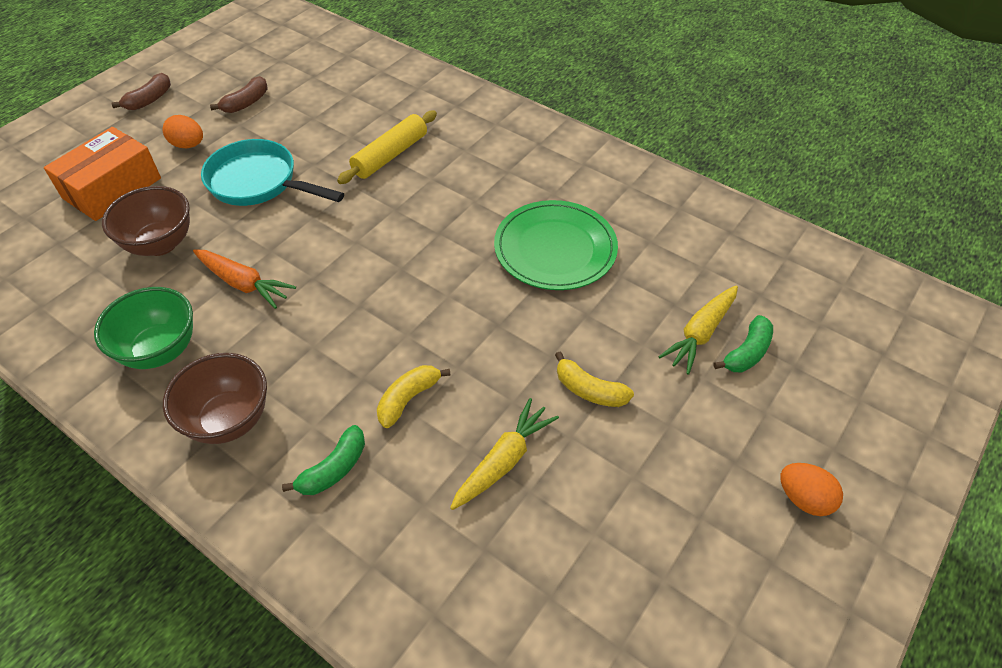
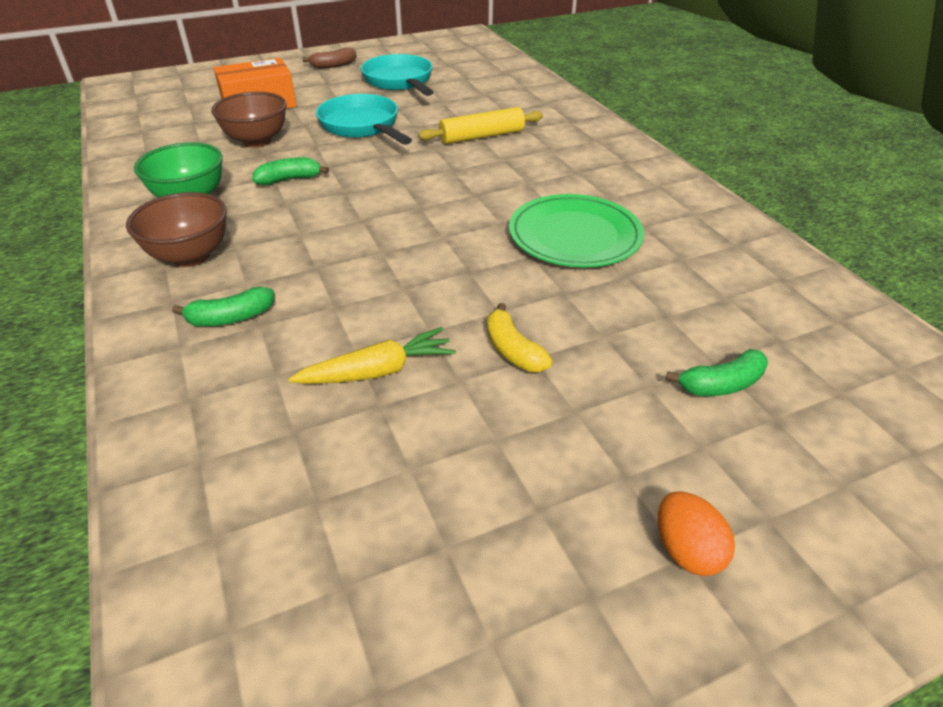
camera: 30 degrees right, 10 degrees down
(188, 145) = (334, 94): orange egg -> none
(243, 283) = (289, 180): orange carrot -> green banana
(246, 103) = (399, 81): brown banana -> turquoise pan
(408, 399) = (339, 294): yellow banana -> none
(700, 334) = (677, 349): yellow carrot -> none

